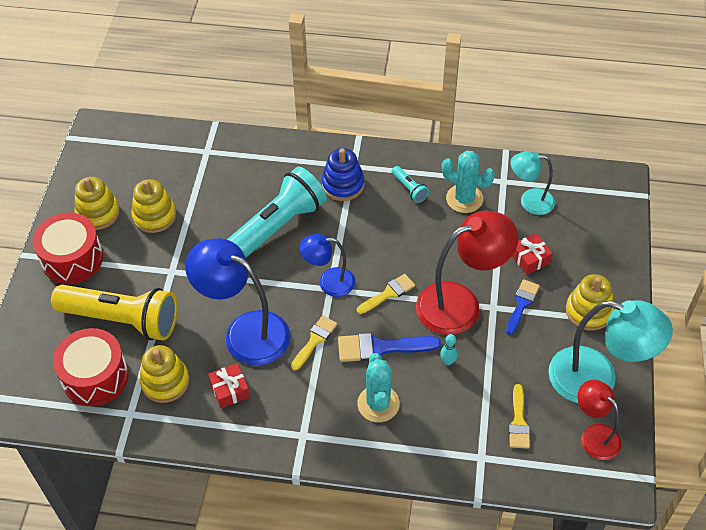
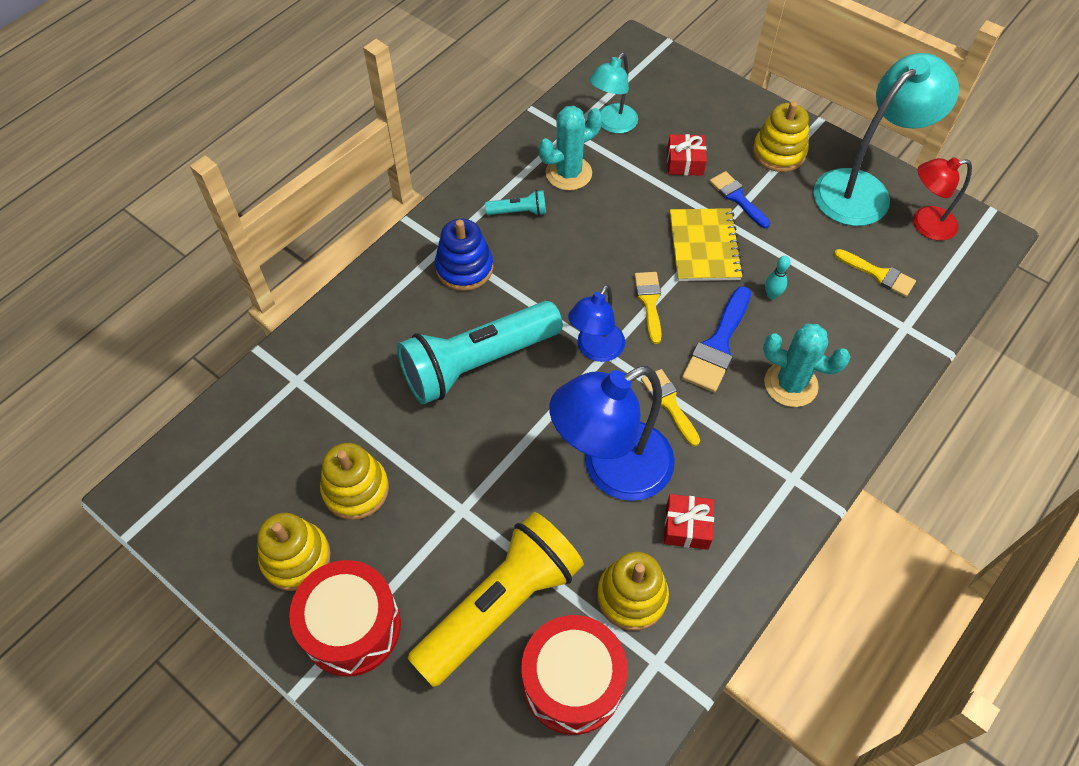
camera: 60 degrees left, 5 degrees up
(276, 227) = (477, 363): turquoise flashlight -> turquoise flashlight turned 105 degrees counterclockwise
(460, 304) = (704, 246): red lamp -> yellow notebook

